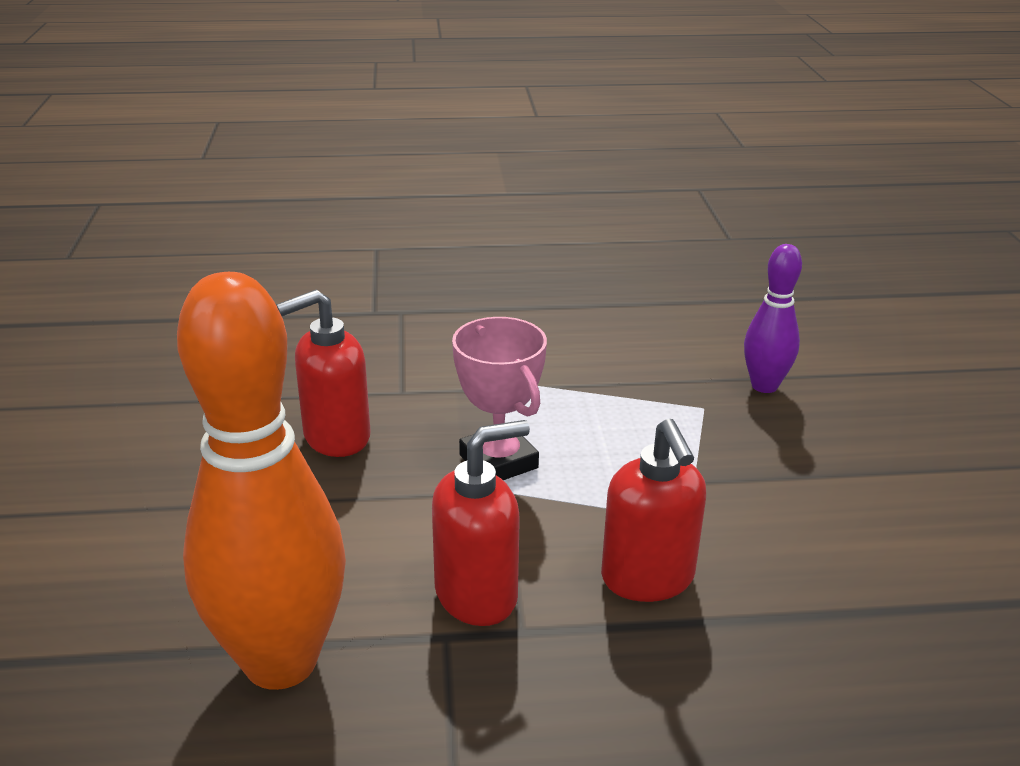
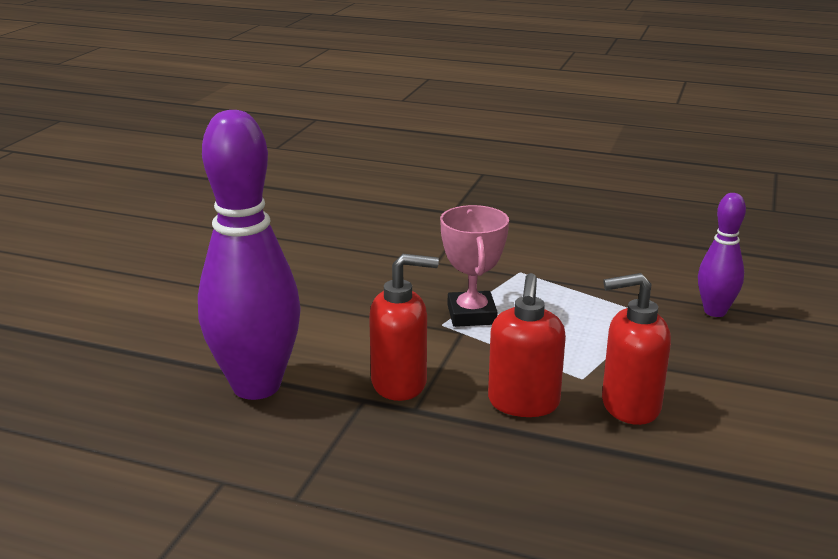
camera: 25 degrees right, 5 degrees down
(281, 662) = (256, 386): orange bowling pin -> purple bowling pin
(336, 437) = (373, 278): red soap dispenser -> red soap dispenser (629, 406)

